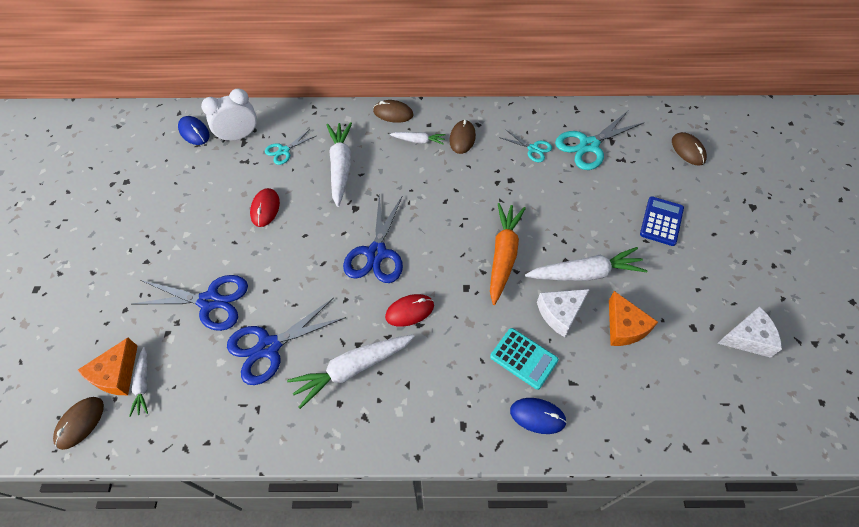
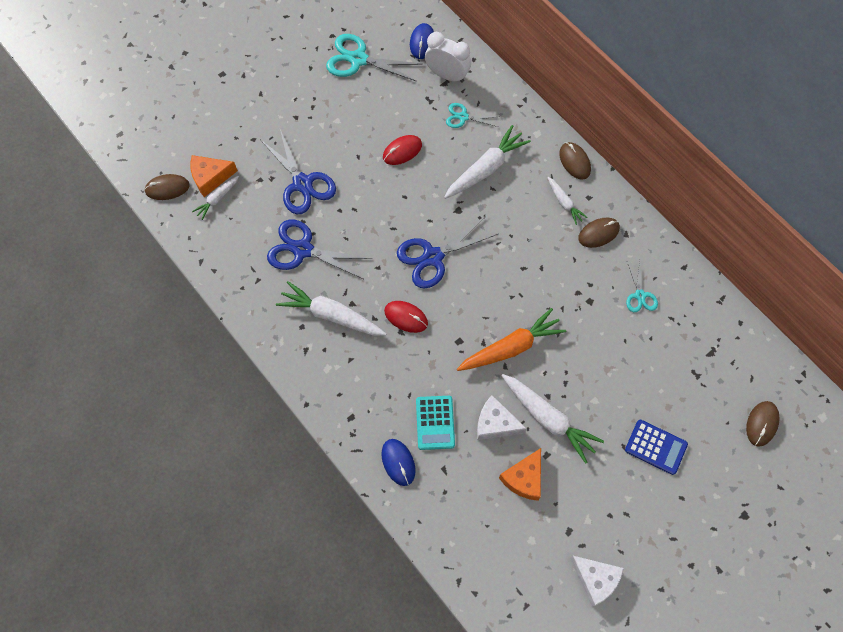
camera: 50 degrees right, 10 degrees up
(589, 145) = (687, 337): turquoise scissors -> turquoise scissors (358, 59)
(661, 221) = (655, 447): blue calculator -> blue calculator turned 45 degrees clockwise

